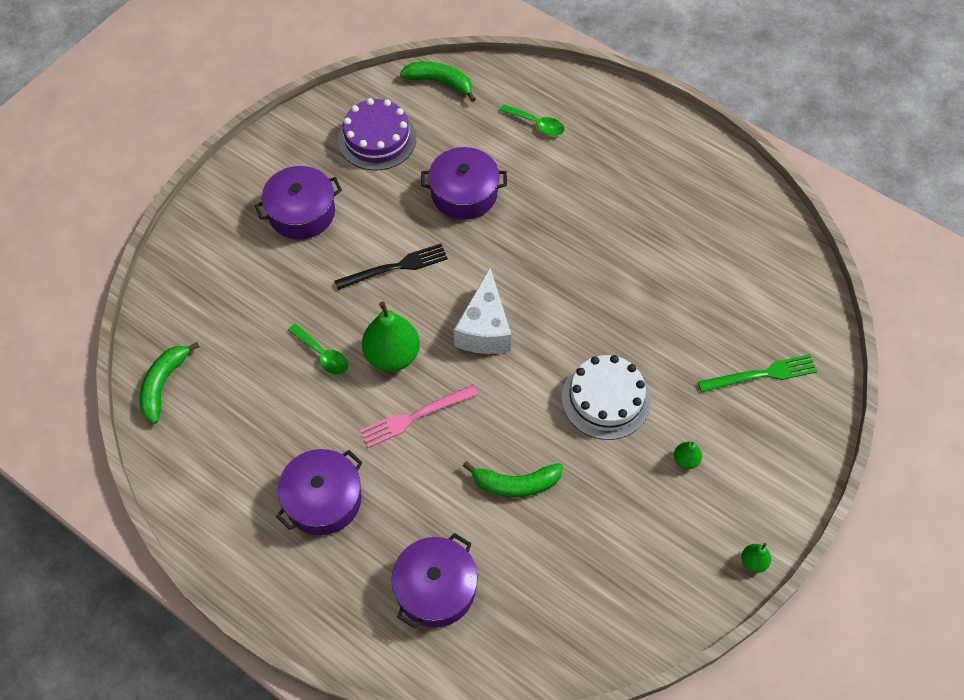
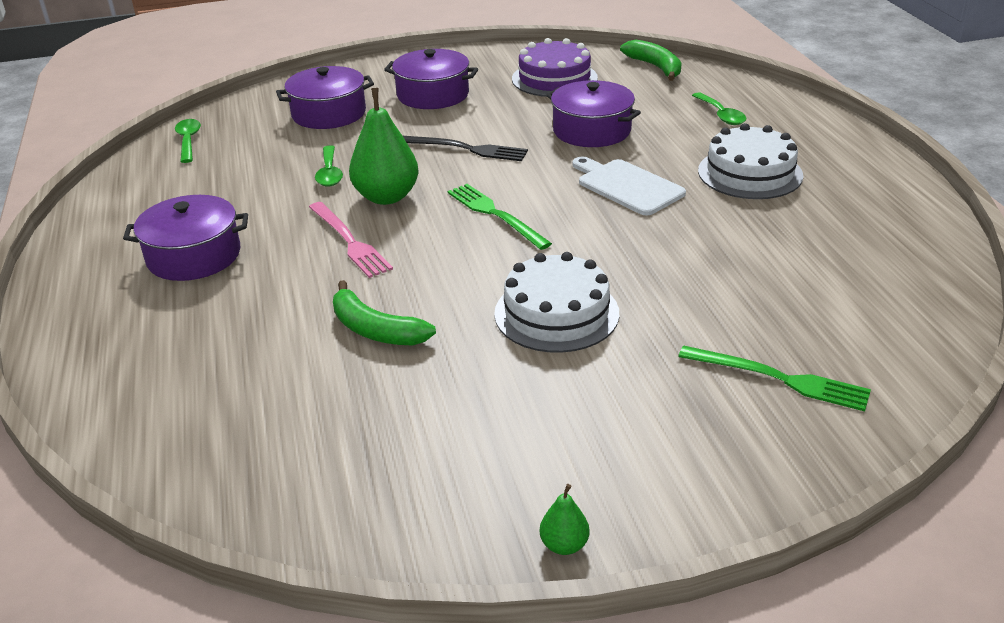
camera: 40 degrees right, 25 degrees down
(163, 384) = (188, 141): green banana -> green spoon
(415, 416) = (349, 241): pink fork -> pink fork turned 135 degrees counterclockwise
(435, 588) = (190, 364): purple pot -> purple pot (329, 113)
(484, 329) = (495, 214): white cheese -> green fork
(542, 246) = (627, 186): none -> white cutting board
(607, 186) = (750, 173): none -> white cake
(686, 460) = (589, 404): green pear -> none

